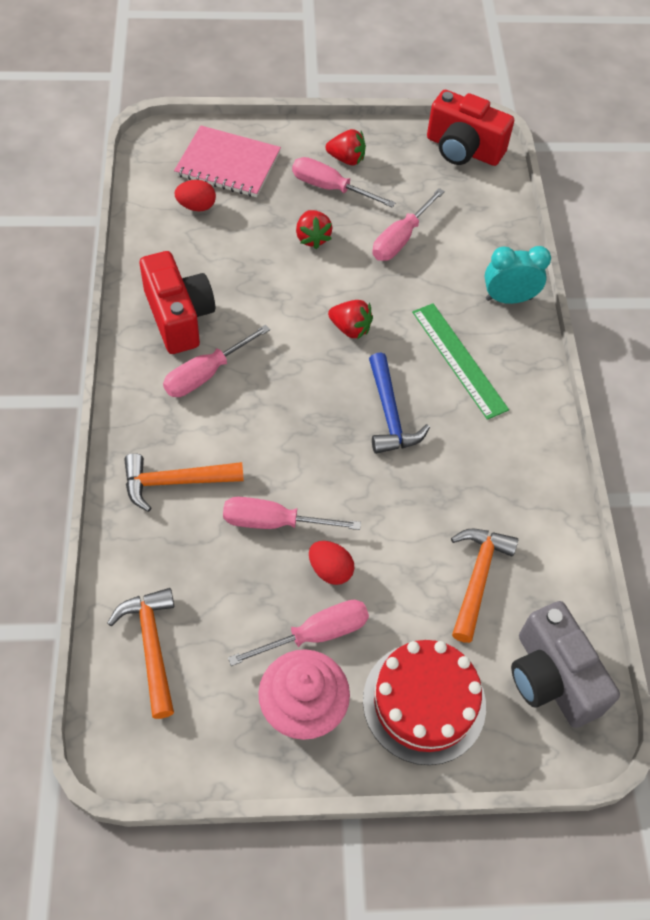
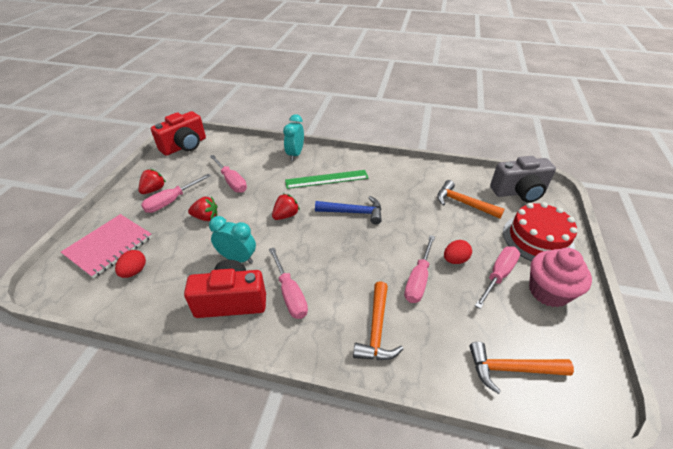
camera: 70 degrees left, 15 degrees down
(248, 299) = (237, 258): none -> turquoise clock
(316, 634) = (498, 275): pink screwdriver -> pink screwdriver turned 45 degrees clockwise

